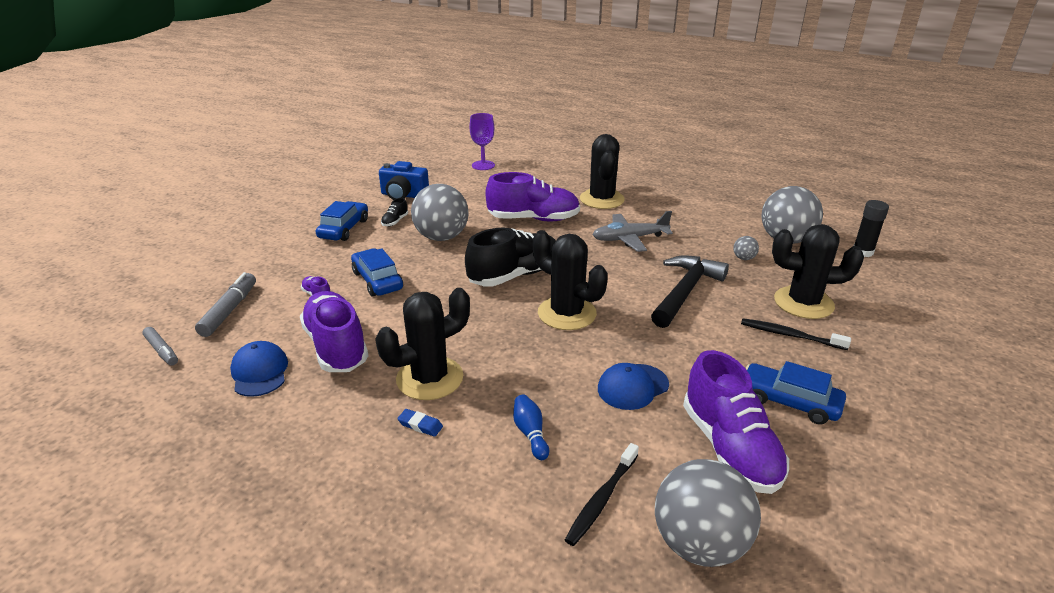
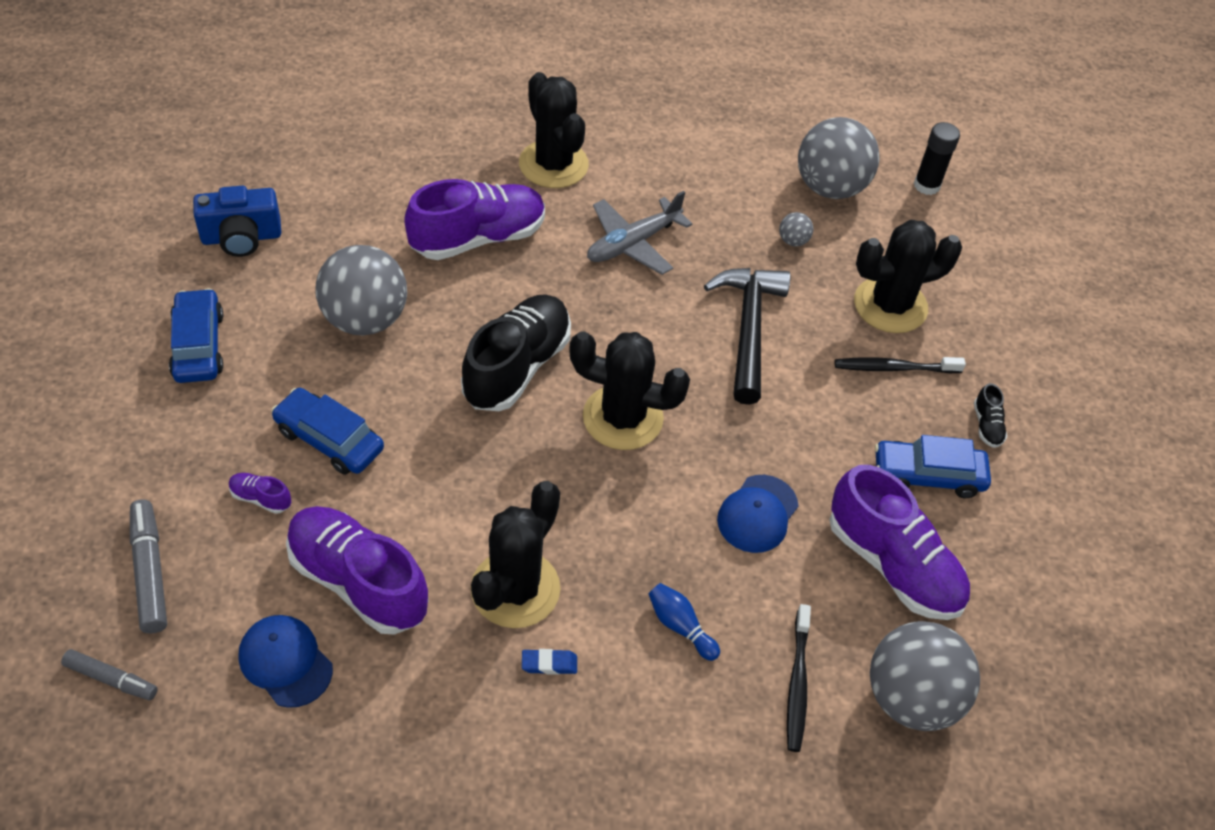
camera: 30 degrees left, 20 degrees up
(395, 221) = (269, 304): black shoe -> black shoe (987, 425)
(483, 165) = (325, 126): purple goblet -> none

